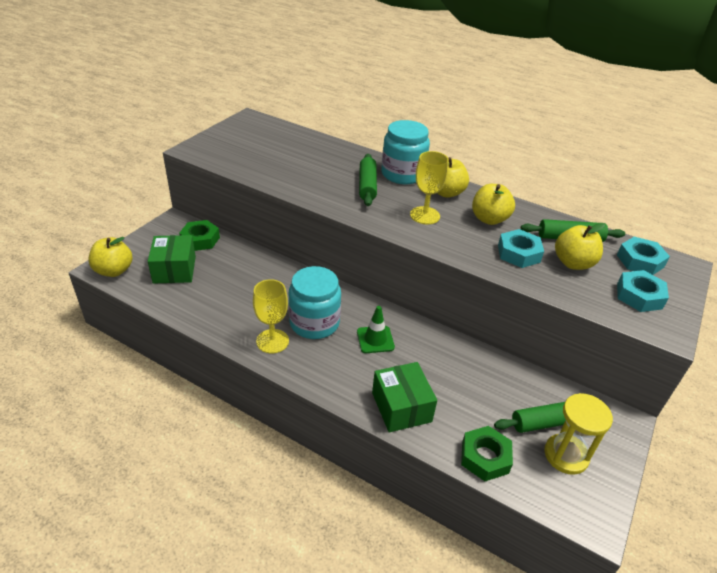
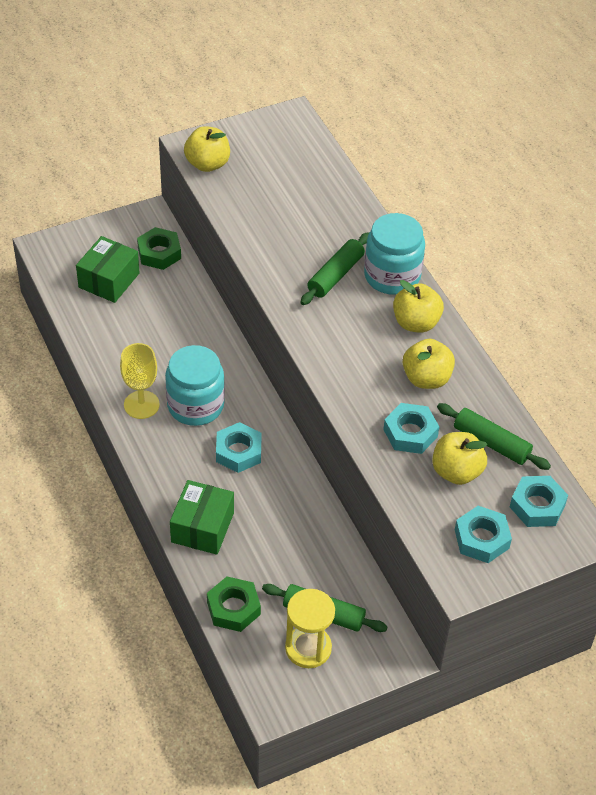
camera: 35 degrees right, 10 degrees up
(114, 271) = (53, 256): yellow apple -> yellow apple (207, 164)
(375, 339) = (238, 452): green traffic cone -> turquoise nut
(425, 215) = (359, 342): yellow goblet -> none

